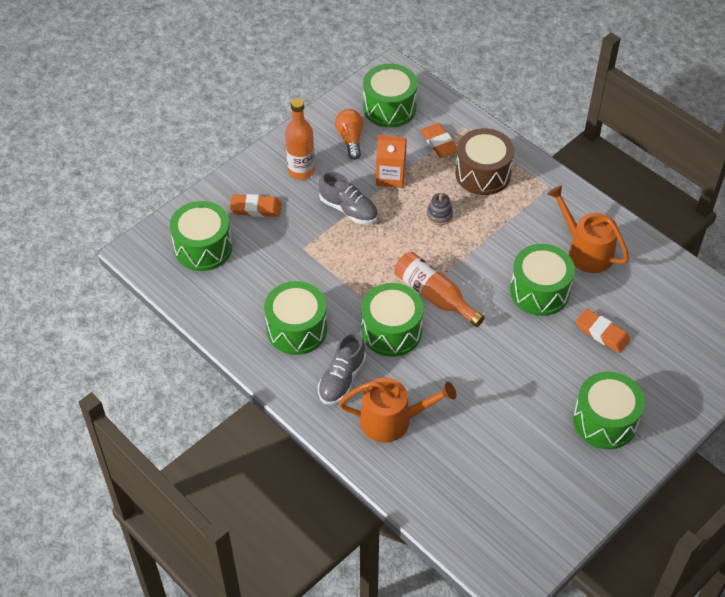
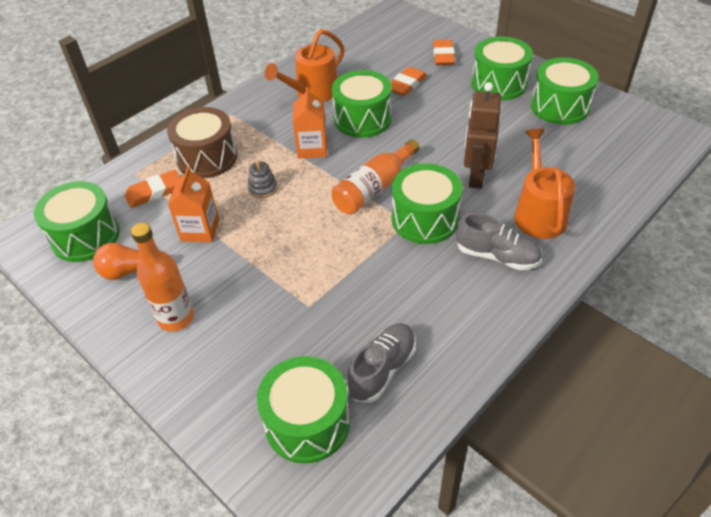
camera: 90 degrees left, 5 degrees down
(255, 208) = (237, 364): orange eraser -> orange eraser (443, 56)
(296, 329) = (435, 302): green drum -> green drum (560, 106)
(348, 209) = (248, 265): grey shoe -> grey shoe (382, 369)
(446, 377) = (475, 177): none -> brown robot
(493, 250) = (312, 148): none -> orange carton

